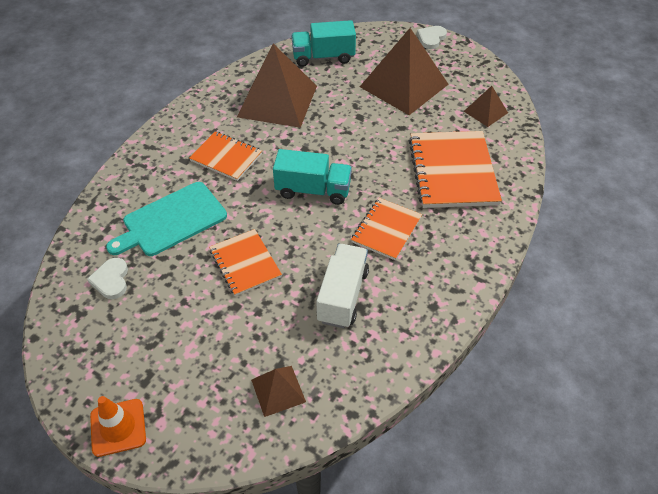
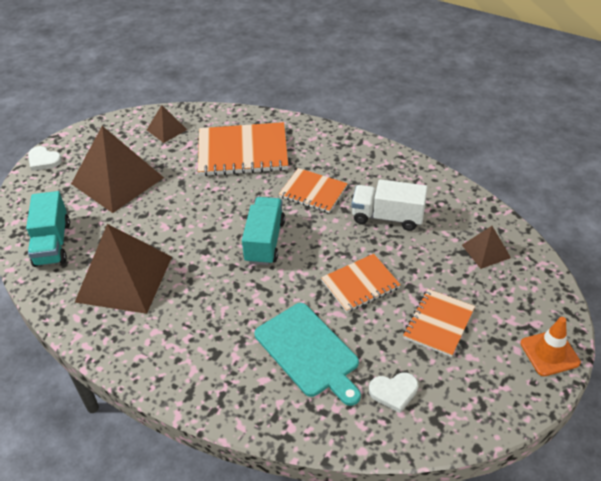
camera: 90 degrees left, 5 degrees down
(226, 157) = (214, 315): orange notebook -> orange notebook (438, 323)

